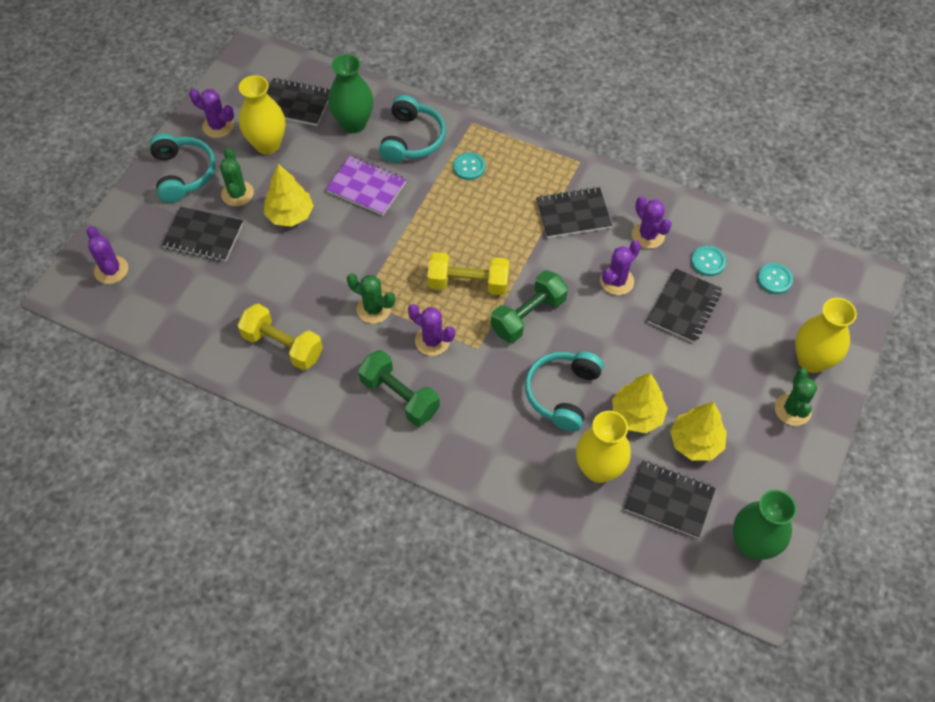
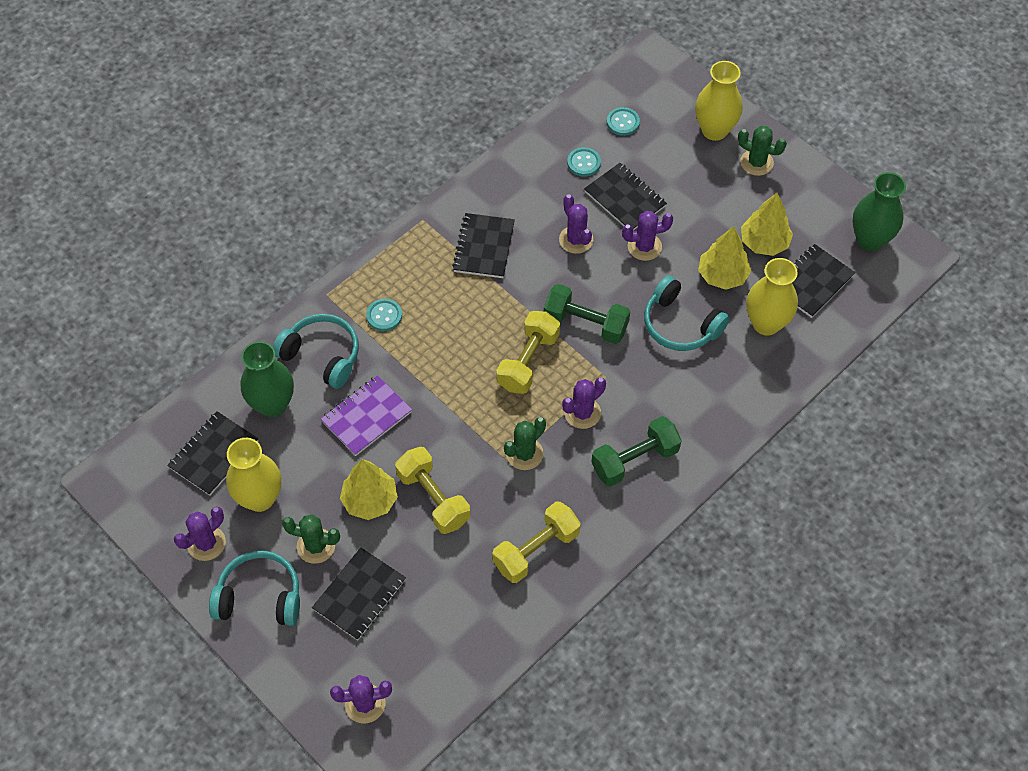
camera: 70 degrees left, 0 degrees up
(307, 257) = (433, 498): none -> yellow dumbbell
(528, 316) = (585, 323): green dumbbell -> green dumbbell turned 45 degrees counterclockwise
(648, 235) = (534, 197): purple cactus -> purple cactus (644, 247)

